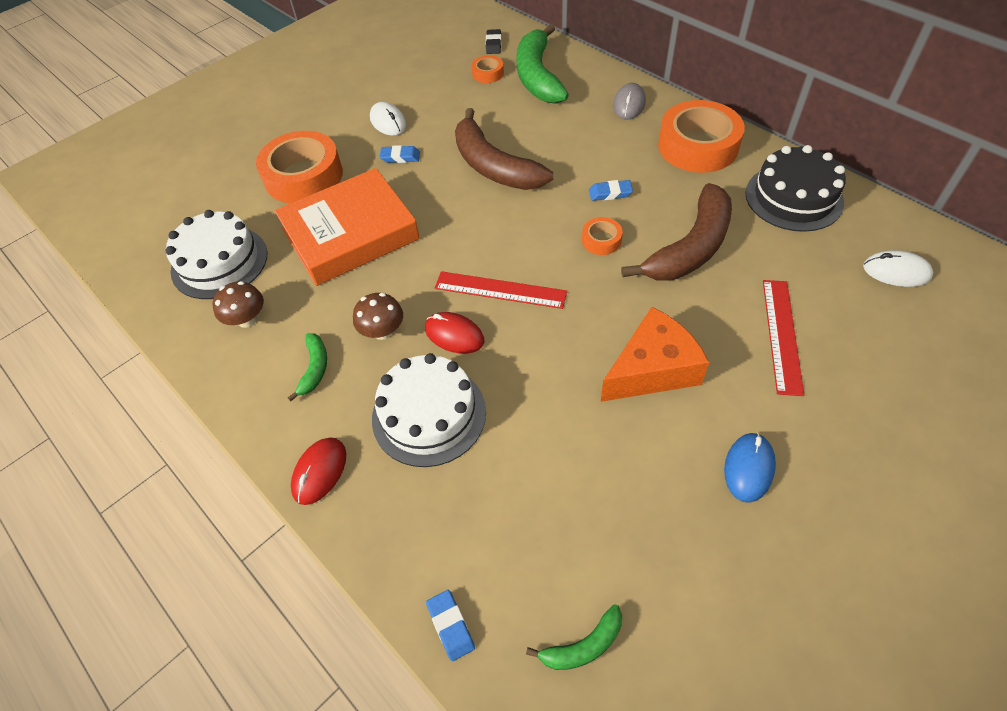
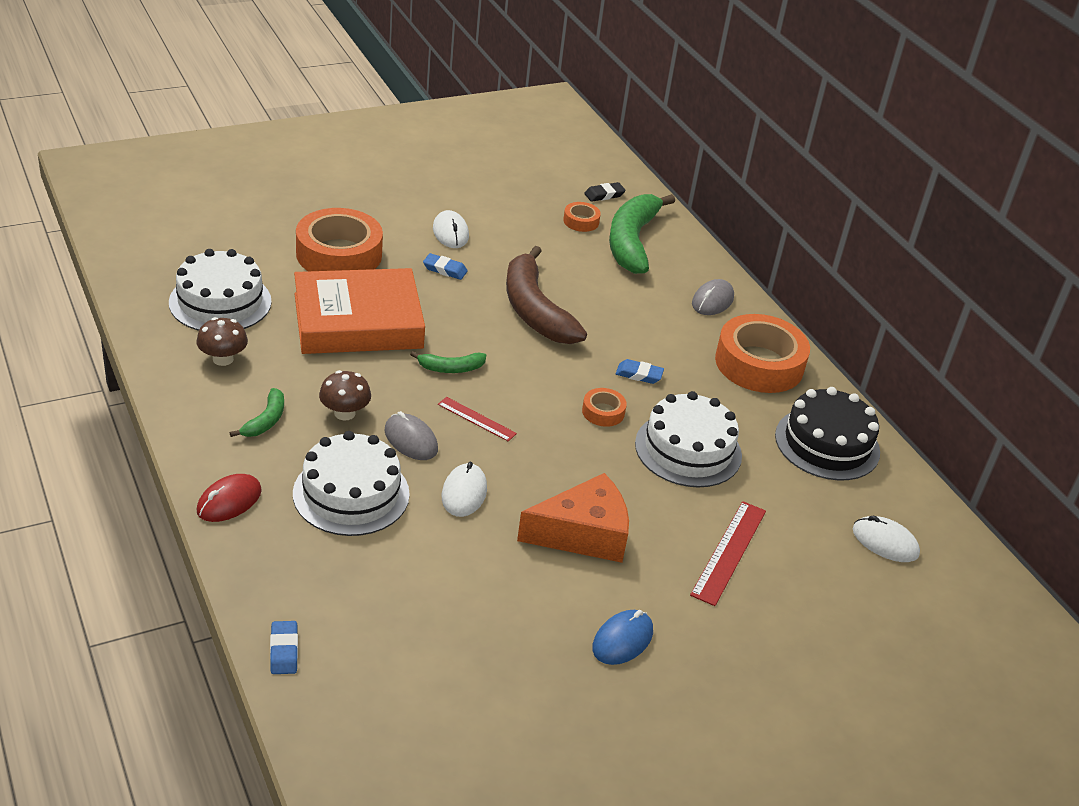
camera: 10 degrees right, 15 degrees down
(454, 335) = (410, 440): red mouse -> grey mouse
(493, 44) = (604, 195): black eraser -> black eraser turned 45 degrees clockwise
(500, 290) = (476, 419): red ruler -> red ruler, size x0.62
(528, 370) = (464, 493): none -> white mouse
(583, 646) = (389, 705): green banana -> green banana (450, 368)
(690, 248) = (688, 449): brown banana -> white cake

